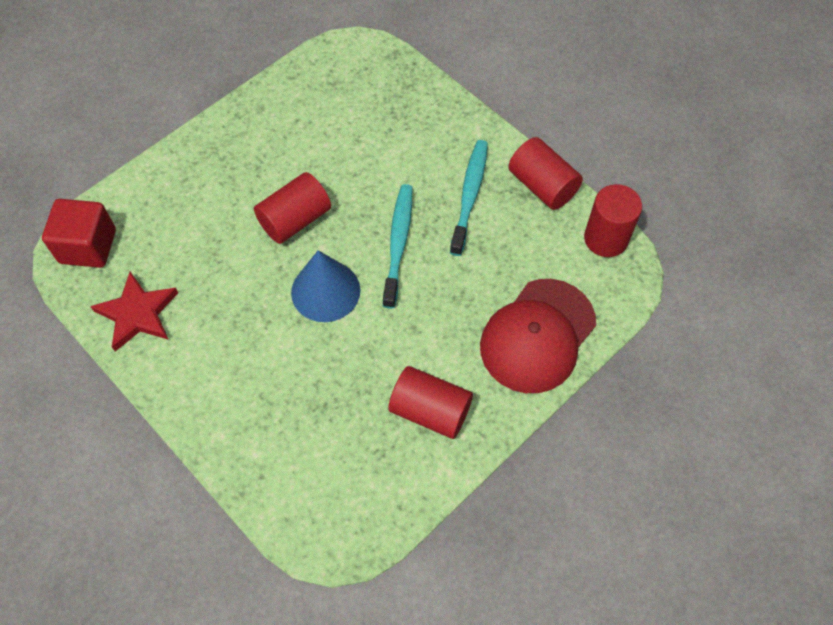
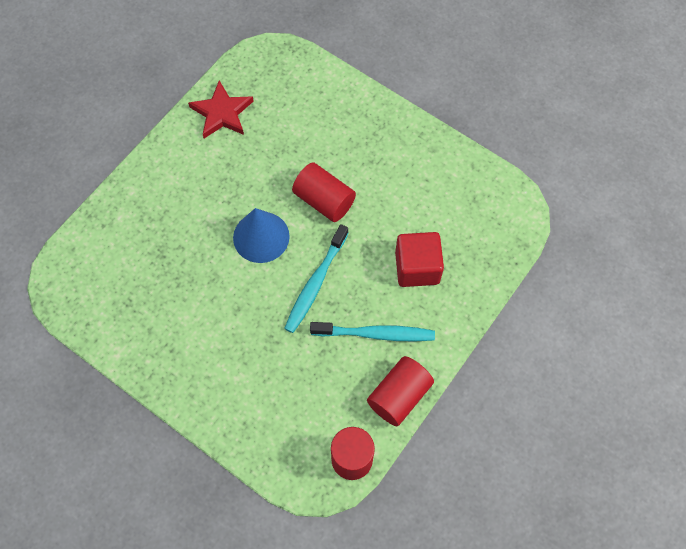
camera: 80 degrees right, 5 degrees up
(88, 246) = (274, 65): red cube -> red cube (417, 268)
(398, 243) = (315, 283): turquoise toothbrush -> turquoise toothbrush turned 120 degrees clockwise
(430, 411) = (166, 333): red cylinder -> none
(537, 336) = (243, 409): red cap -> none

